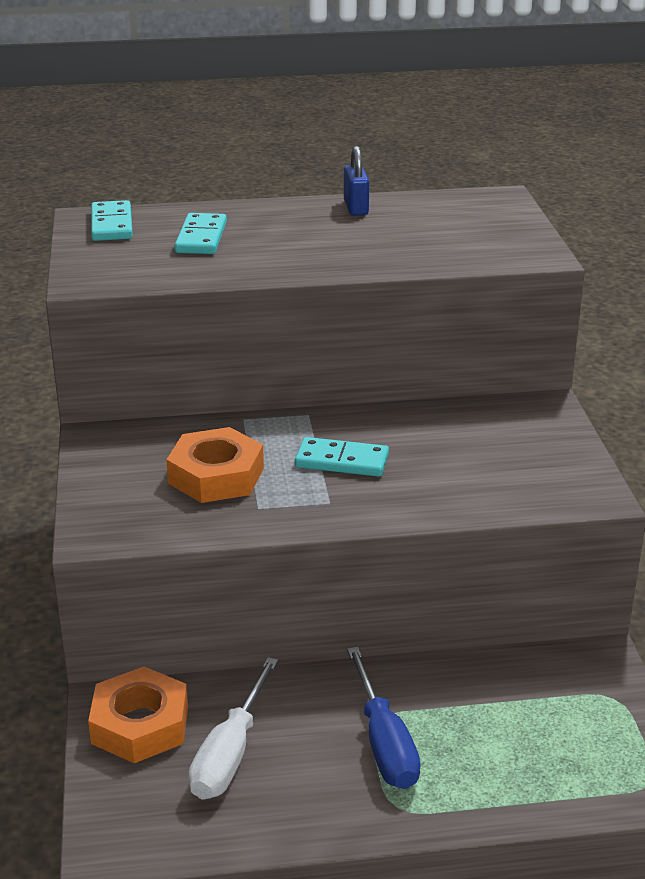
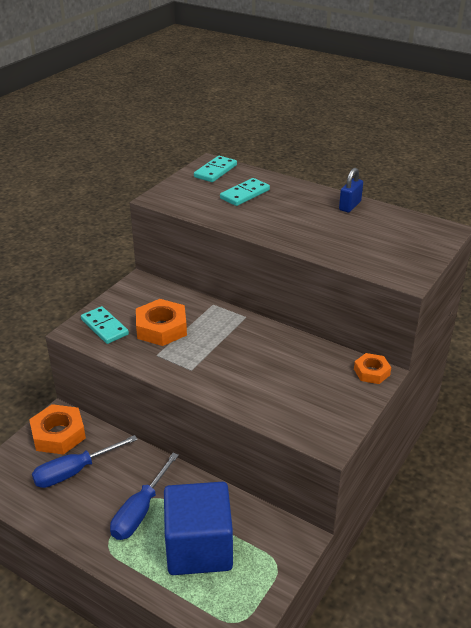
camera: 40 degrees right, 5 degrees up
(230, 754) = (74, 471): white screwdriver -> blue screwdriver
(342, 461) = (227, 350): turquoise domino -> turquoise domino (104, 327)
(509, 736) = (199, 547): none -> blue cube
(538, 407) = (371, 372): none -> orange nut

